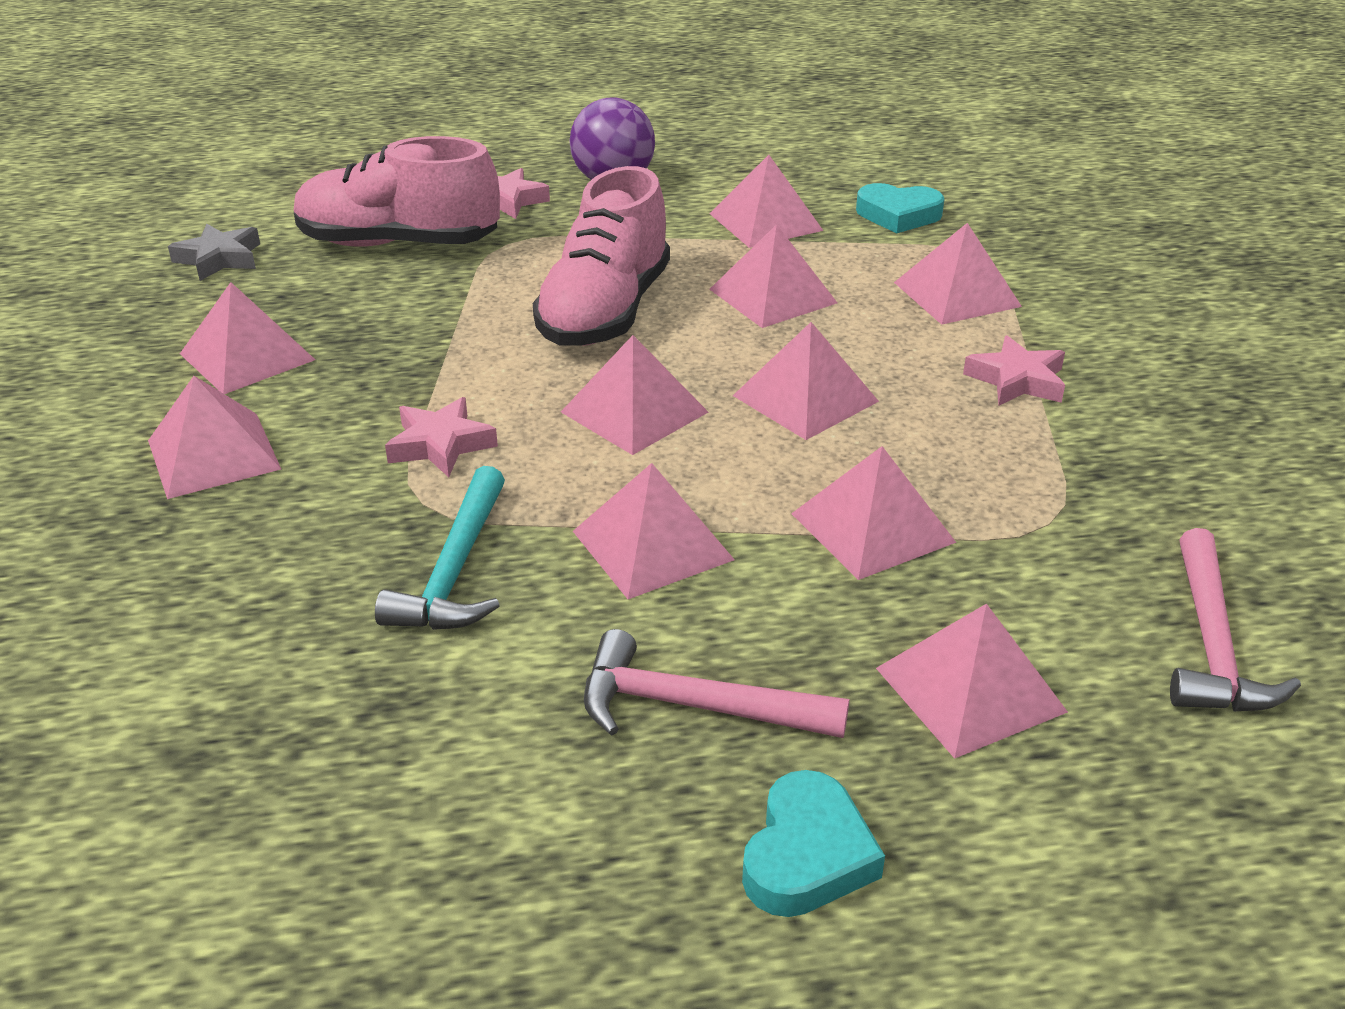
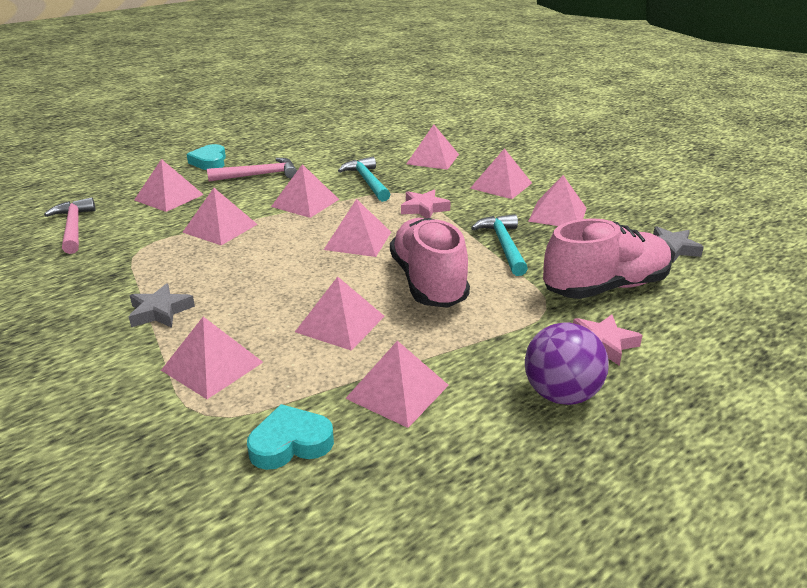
camera: 150 degrees right, 5 degrees down
(423, 331) = (504, 245): none -> turquoise hammer
(805, 398) = (279, 268): pink pyramid -> pink pyramid (433, 159)
(1017, 380) = (160, 311): pink star -> grey star

